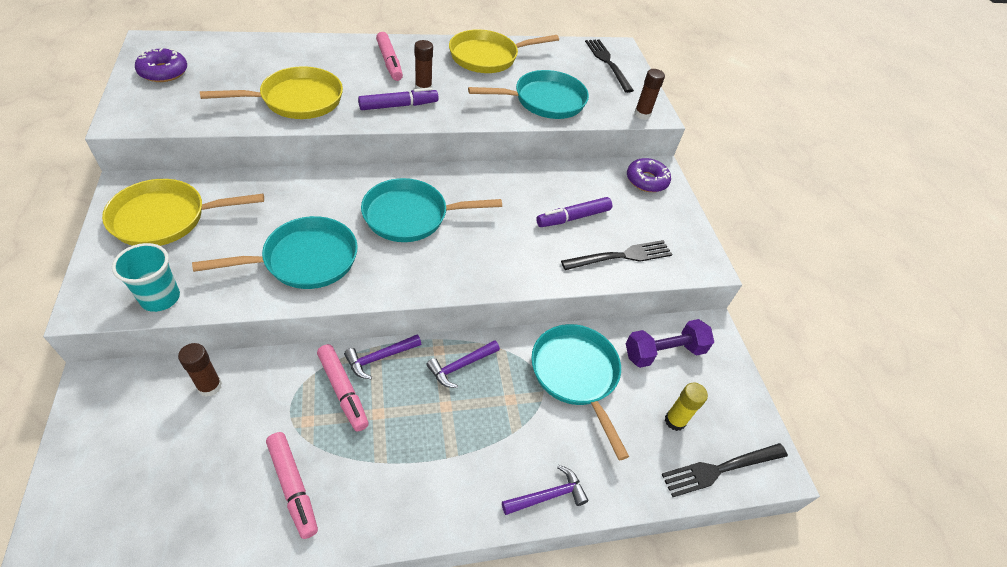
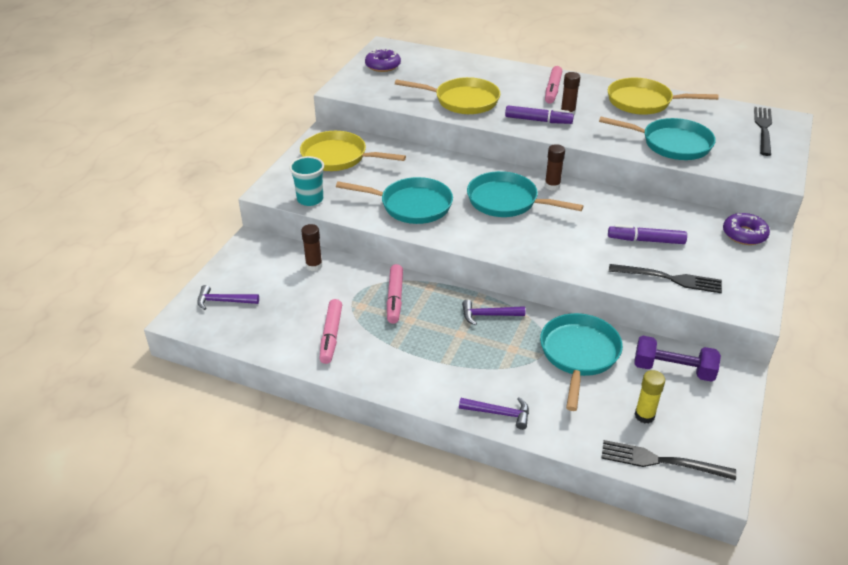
camera: 40 degrees right, 10 degrees down
(379, 358) = (432, 289): purple hammer -> purple hammer (223, 301)
(642, 114) = (764, 175): brown glue stick -> brown glue stick (552, 186)

